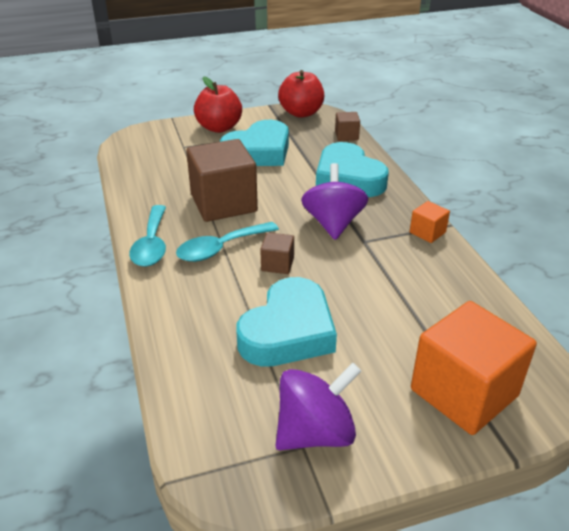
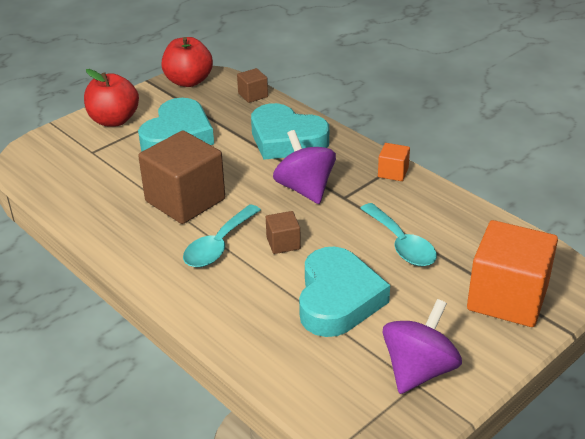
camera: 25 degrees left, 0 degrees up
(152, 244) = (147, 263): turquoise spoon -> turquoise spoon (401, 244)

